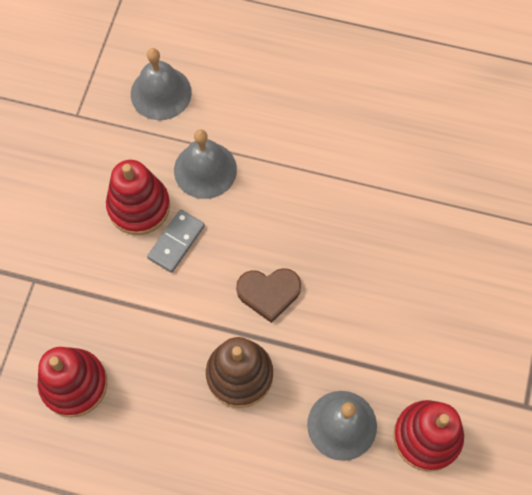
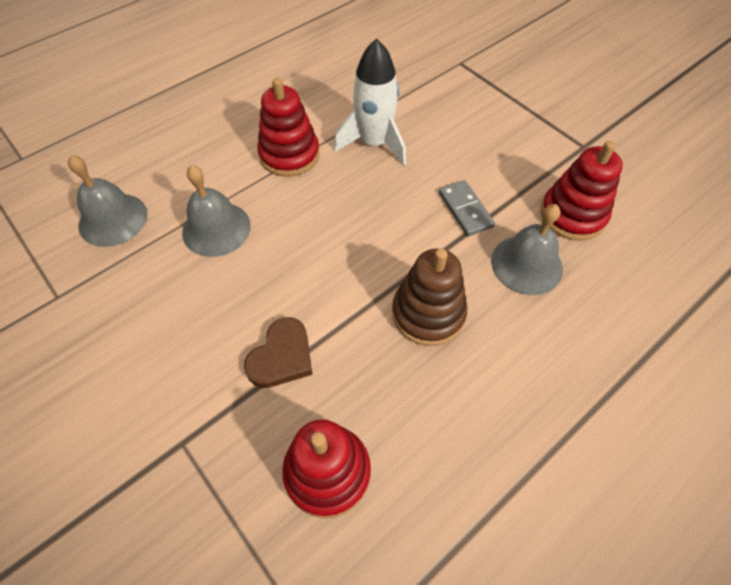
camera: 55 degrees left, 10 degrees down
(139, 206) = (198, 299): red stacking toy -> red stacking toy (289, 155)
(176, 242) = (261, 289): grey domino -> grey domino (465, 210)
(269, 293) = (369, 248): brown heart -> brown heart (282, 357)
(384, 223) = (374, 143): none -> white rocket

